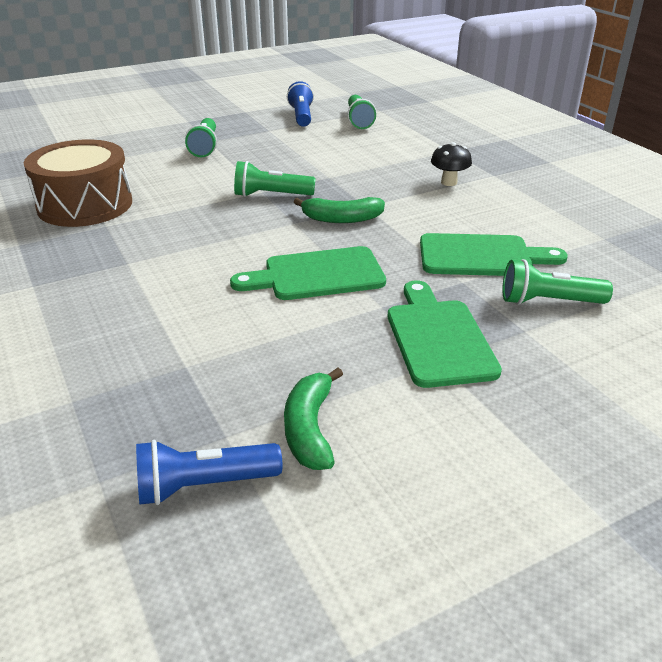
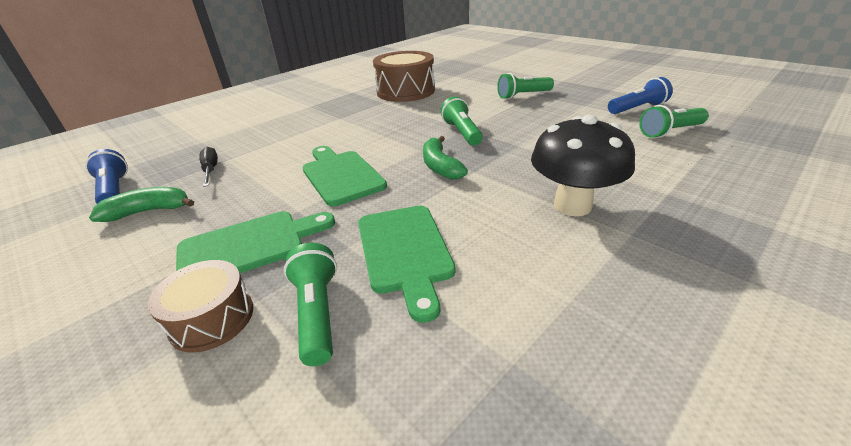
camera: 75 degrees right, 0 degrees up
(212, 380) = (211, 170): none -> black screwdriver
(449, 182) = (572, 205): black mushroom -> black mushroom, size x1.88
(545, 355) = (212, 318): none -> brown drum

